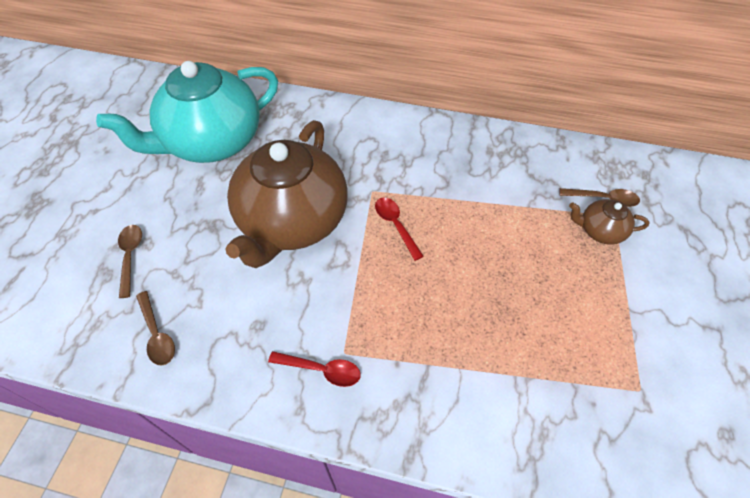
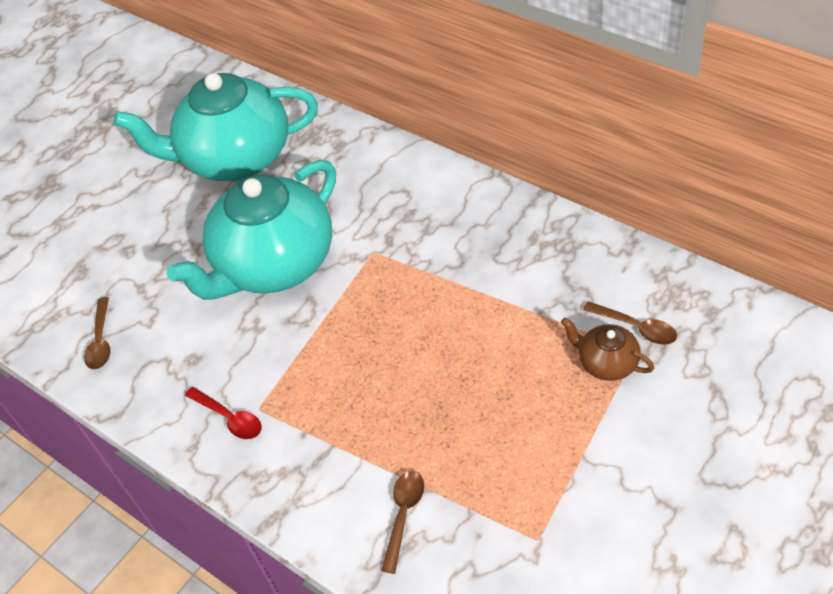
camera: 30 degrees right, 5 degrees down
(130, 256) = (108, 260): brown spoon -> brown spoon (403, 515)
(292, 222) = (274, 264): brown teapot -> turquoise teapot
(395, 225) = (378, 296): red spoon -> none

